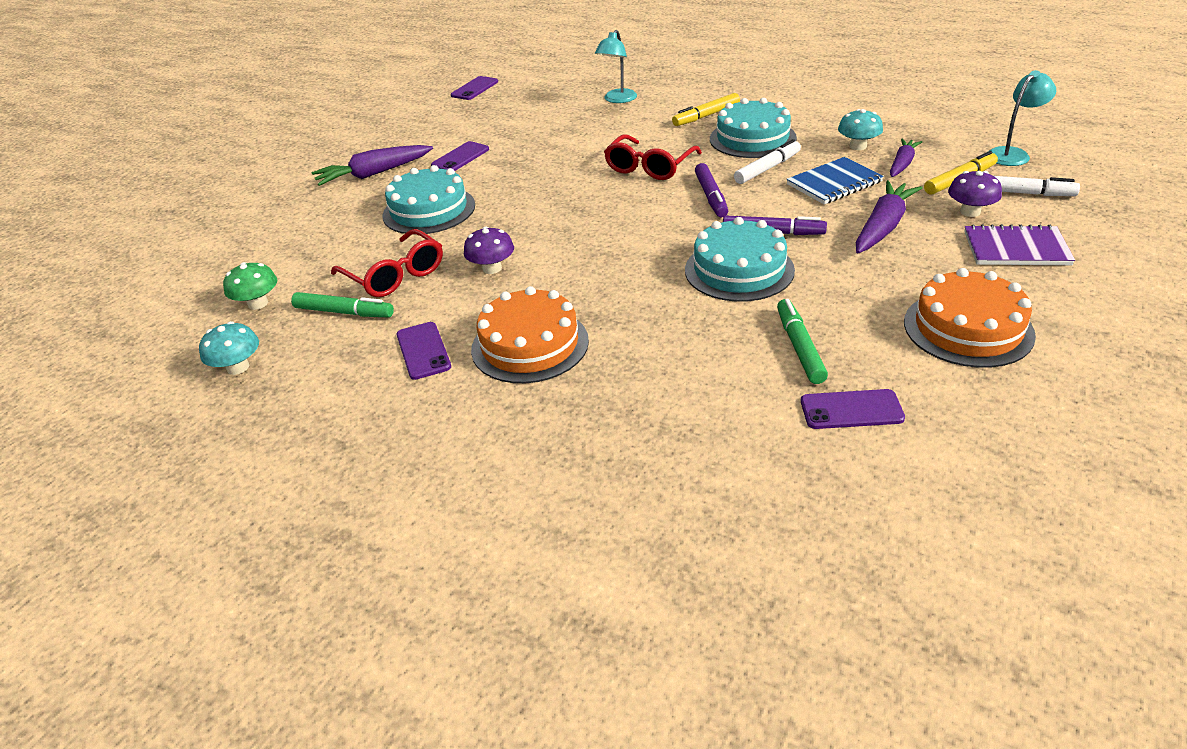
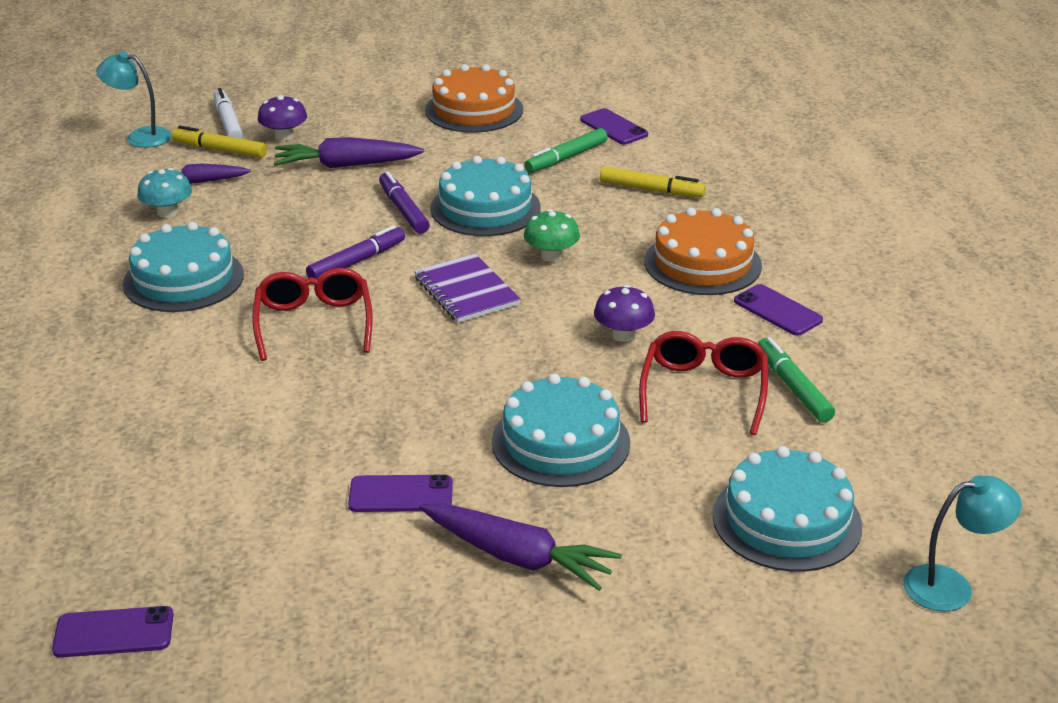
camera: 130 degrees left, 5 degrees down
(238, 367) = (935, 401): turquoise mushroom -> none
(258, 303) = (857, 457): green mushroom -> green mushroom (551, 256)
(266, 255) = (787, 520): none -> turquoise cake
(423, 351) = (777, 311): purple phone -> purple phone turned 75 degrees counterclockwise
(617, 100) = (98, 432): turquoise lamp -> turquoise lamp (951, 586)
(649, 167) = (314, 323): red glasses -> red glasses turned 90 degrees counterclockwise
(706, 116) = (126, 333): yellow marker -> yellow marker (651, 190)
(767, 168) = (263, 248): white marker -> none
(834, 183) = (272, 205): blue notebook -> none
(1016, 248) = (336, 111): purple notebook -> purple notebook (466, 291)

